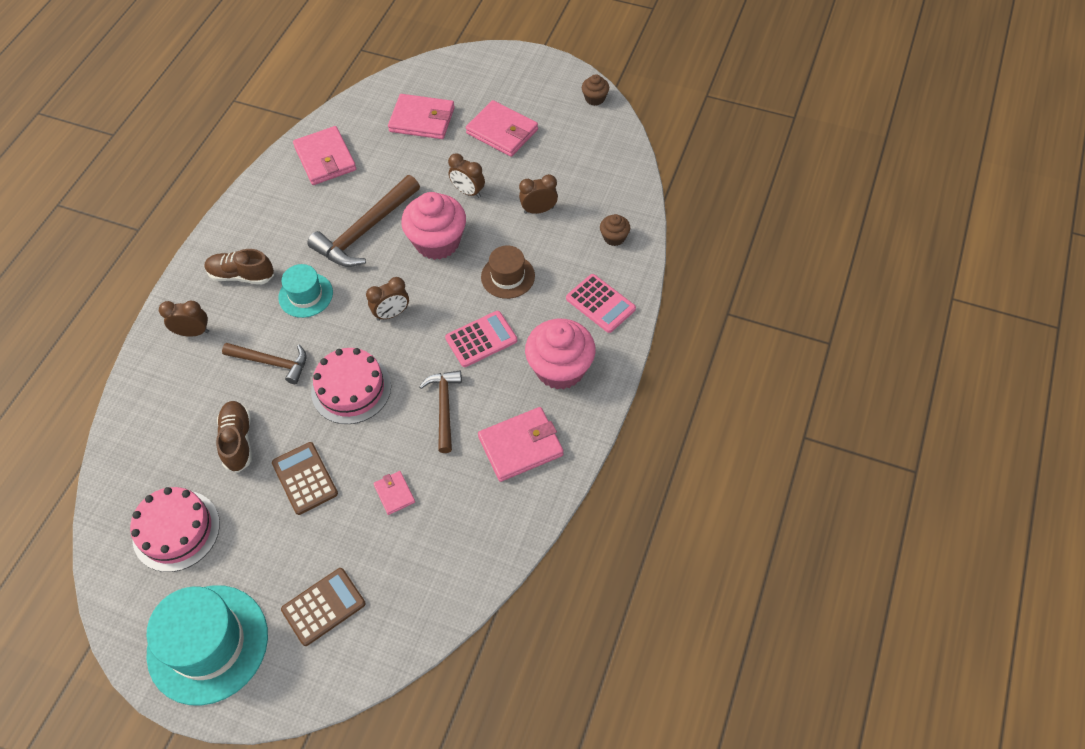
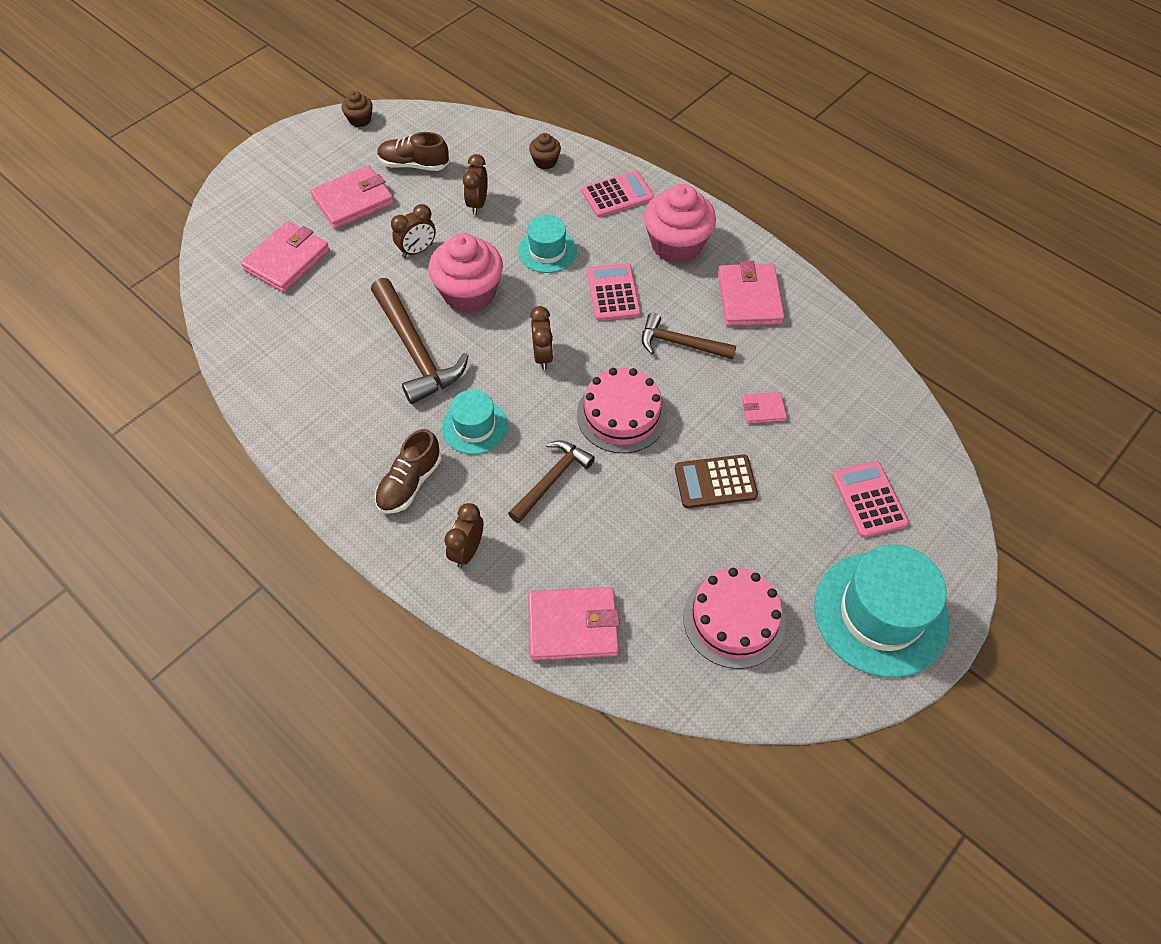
camera: 70 degrees left, 0 degrees up
(238, 441) = (642, 535): brown shoe -> brown shoe (414, 165)
(323, 607) = (869, 499): brown calculator -> pink calculator
(325, 158) = (283, 361): pink wallet -> pink wallet (573, 626)
(508, 276) = (547, 251): brown hat -> turquoise hat

